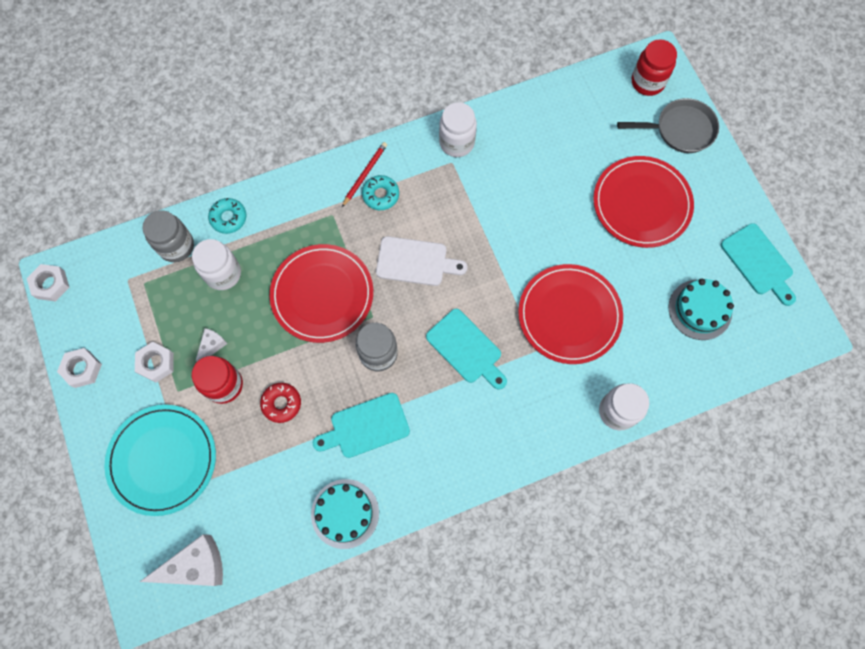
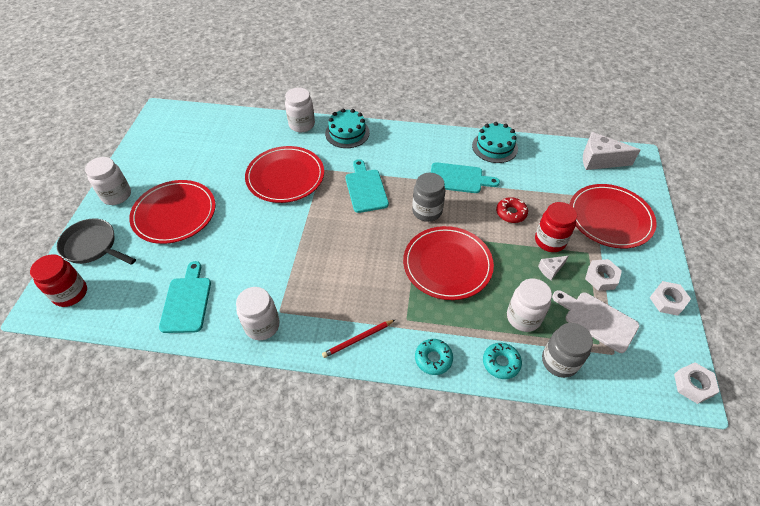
camera: 150 degrees left, 20 degrees down
(162, 460) = (610, 218): turquoise plate -> red plate
(381, 195) = (356, 315): turquoise donut -> turquoise donut (433, 359)
(415, 262) = (362, 253): white cutting board -> white cutting board (597, 320)
(700, 309) = (206, 146): turquoise cake -> turquoise cake (347, 133)
(723, 191) = (116, 195): none -> white jar
(758, 262) = (146, 151): turquoise cutting board -> turquoise cutting board (187, 301)

